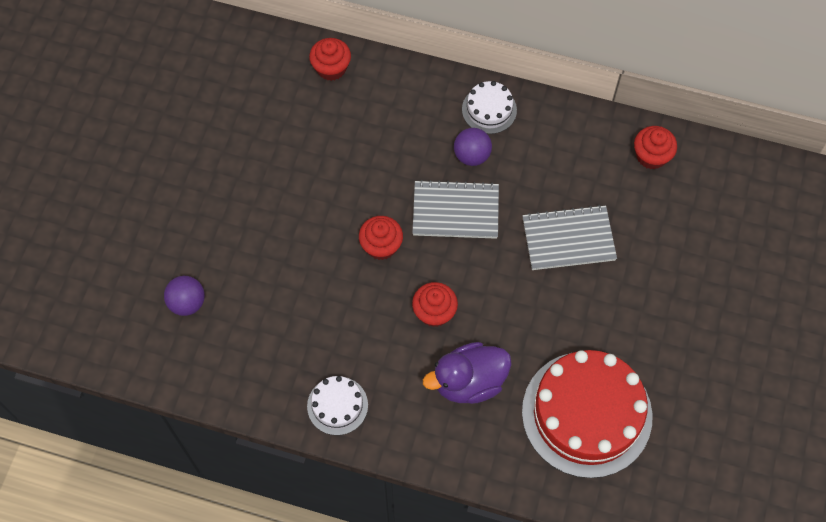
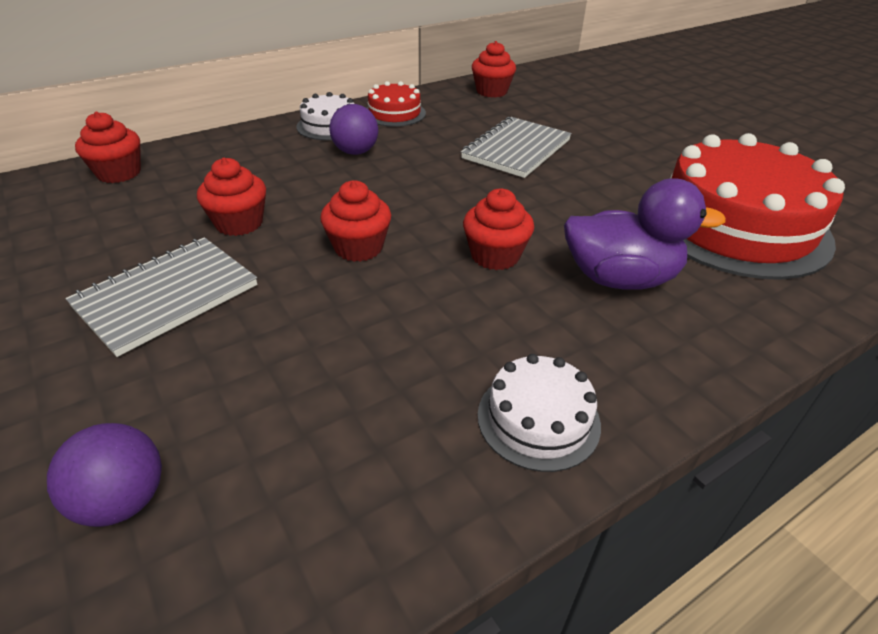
camera: 50 degrees left, 25 degrees down
(348, 174) = (239, 223): none -> red cupcake
(455, 211) = (396, 185): grey notebook -> grey notebook (167, 296)
(469, 382) = (620, 278): purple duck -> purple duck turned 105 degrees counterclockwise
(547, 128) = (394, 113): none -> red cake

